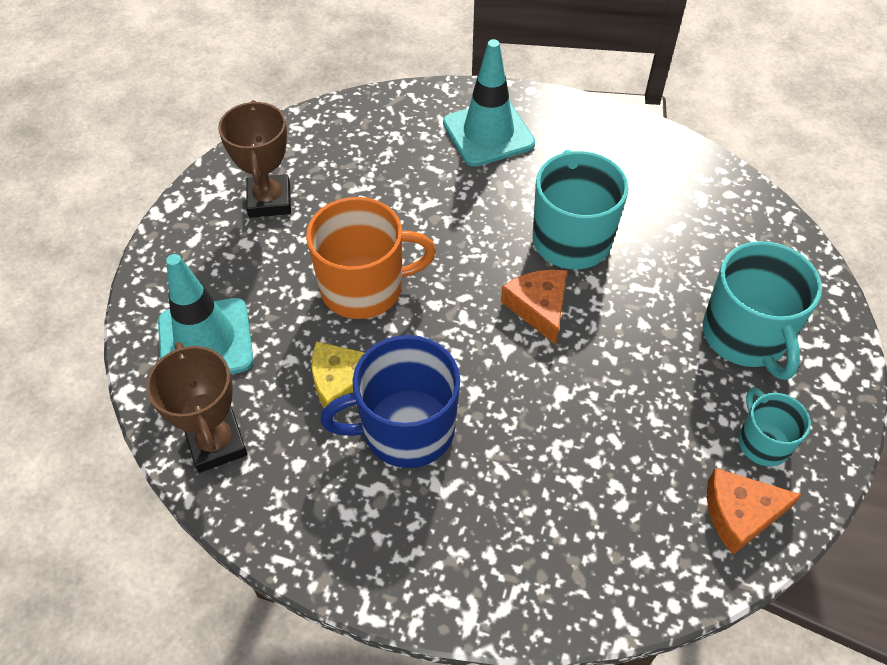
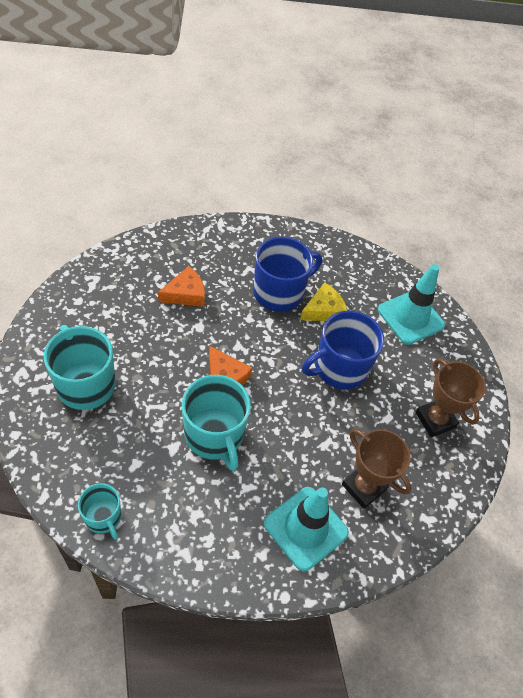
camera: 155 degrees right, 0 degrees up
(217, 443) = (370, 269): brown trophy -> brown trophy (363, 487)
(364, 288) = (339, 368): orange mug -> blue mug
(740, 513) = (93, 283): orange cheese -> orange cheese (185, 294)
(763, 442) = (78, 320): turquoise mug -> turquoise mug (103, 517)

